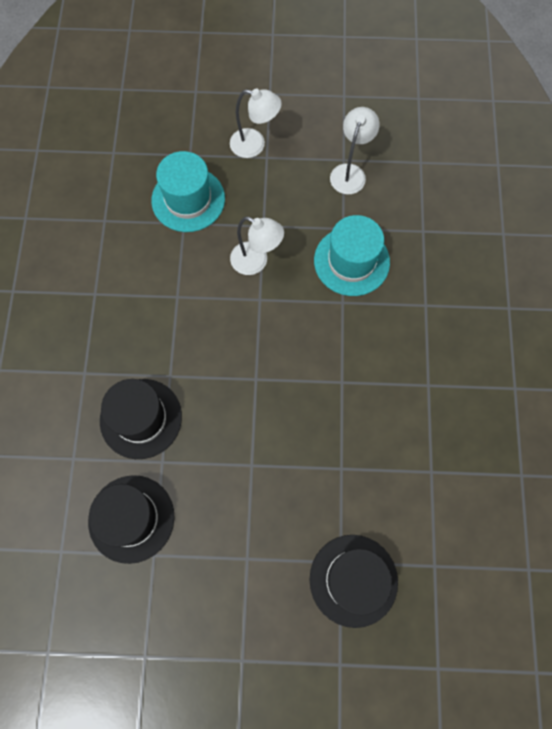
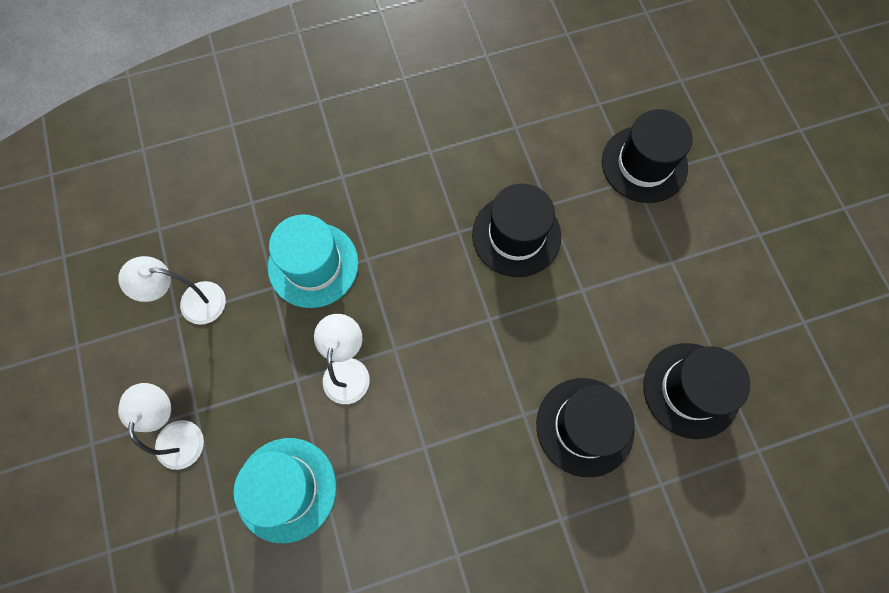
camera: 110 degrees left, 0 degrees up
(322, 429) = (516, 235): none -> black hat

